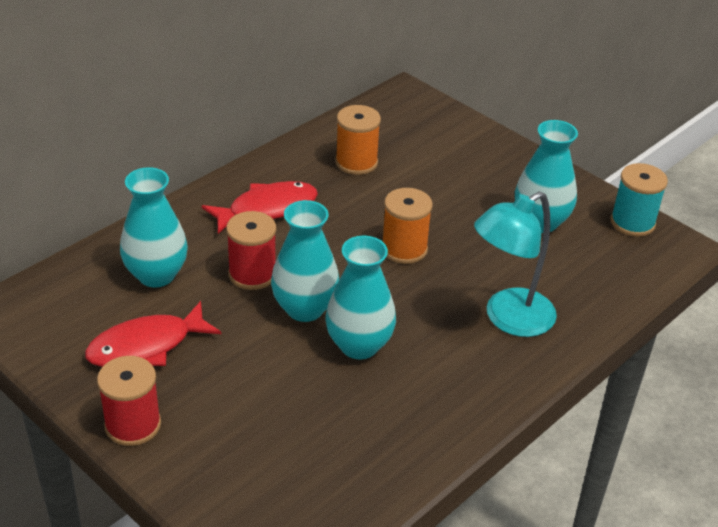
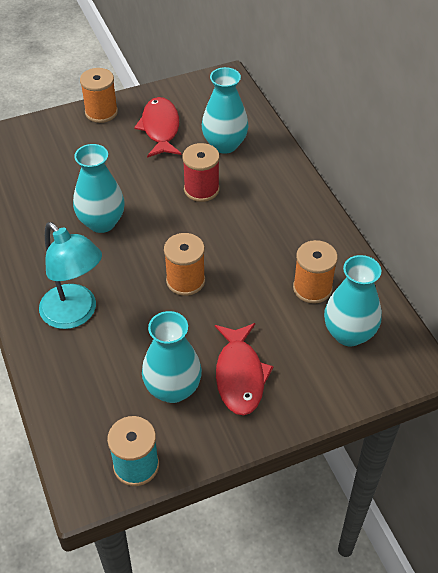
camera: 115 degrees right, 10 degrees up
(133, 425) = (101, 112): red spool -> orange spool
(267, 209) = (271, 215): red fish -> red fish (240, 375)
(304, 309) = (152, 206): turquoise vase -> turquoise vase (349, 333)
(508, 319) = (75, 314): turquoise lamp -> turquoise lamp turned 150 degrees clockwise

